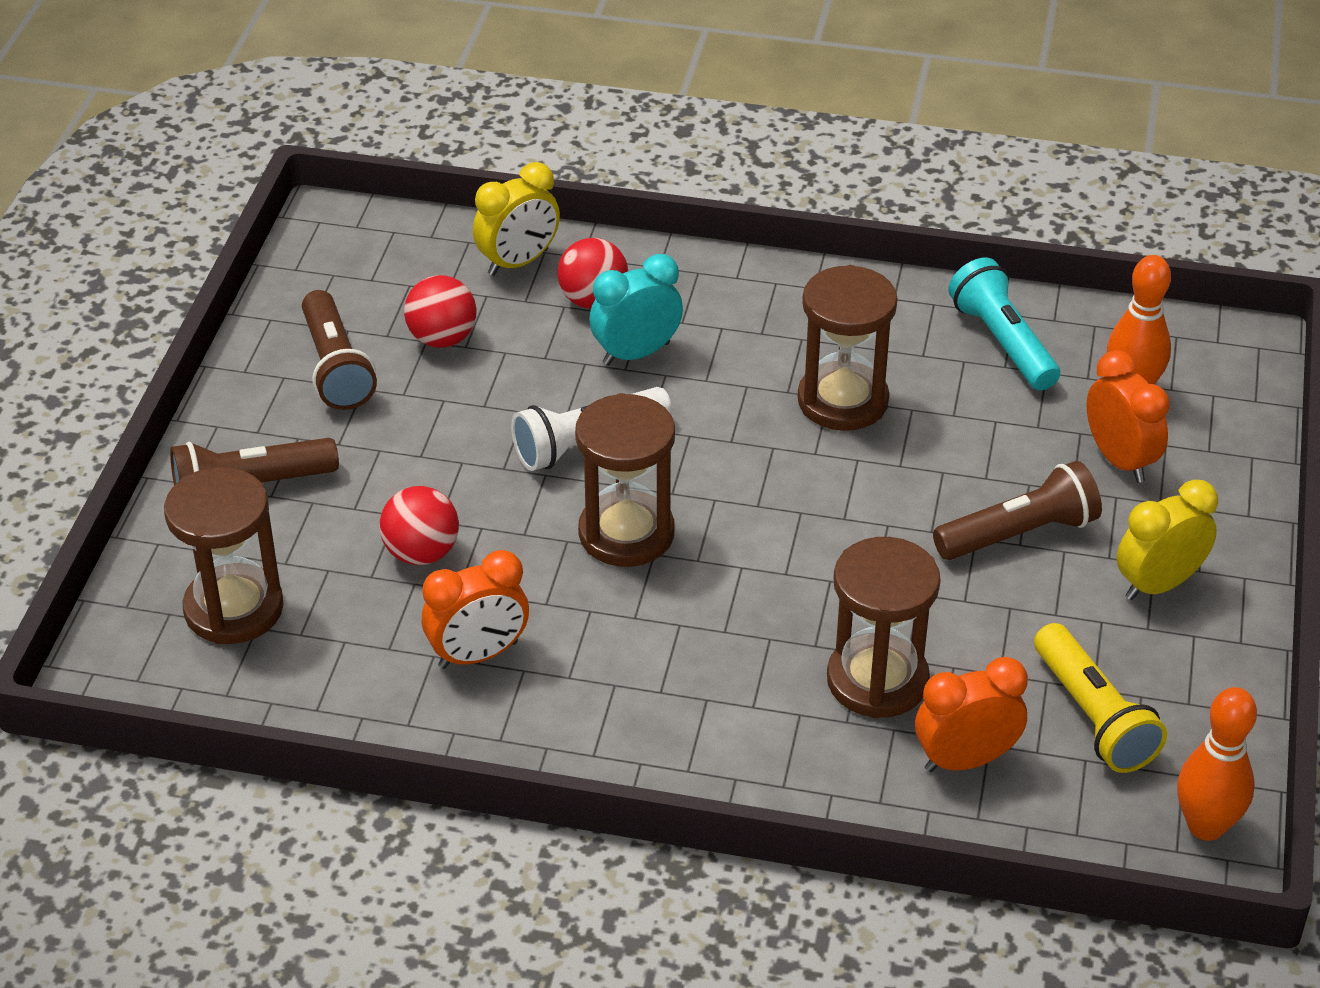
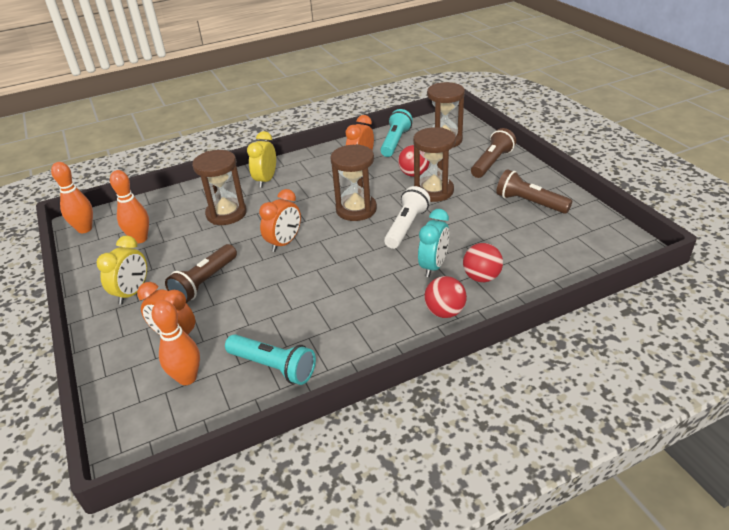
camera: 145 degrees right, 5 degrees down
(331, 674) = (395, 142): none -> turquoise flashlight
(442, 339) = (512, 231): red ball -> red ball (444, 312)
(518, 262) = (536, 275): yellow clock -> yellow clock (266, 180)
(842, 401) = (325, 295): brown hourglass -> brown hourglass (433, 191)
(965, 760) = (180, 209): orange clock -> orange clock (284, 243)
(1093, 717) = (140, 239): yellow flashlight -> orange bowling pin

